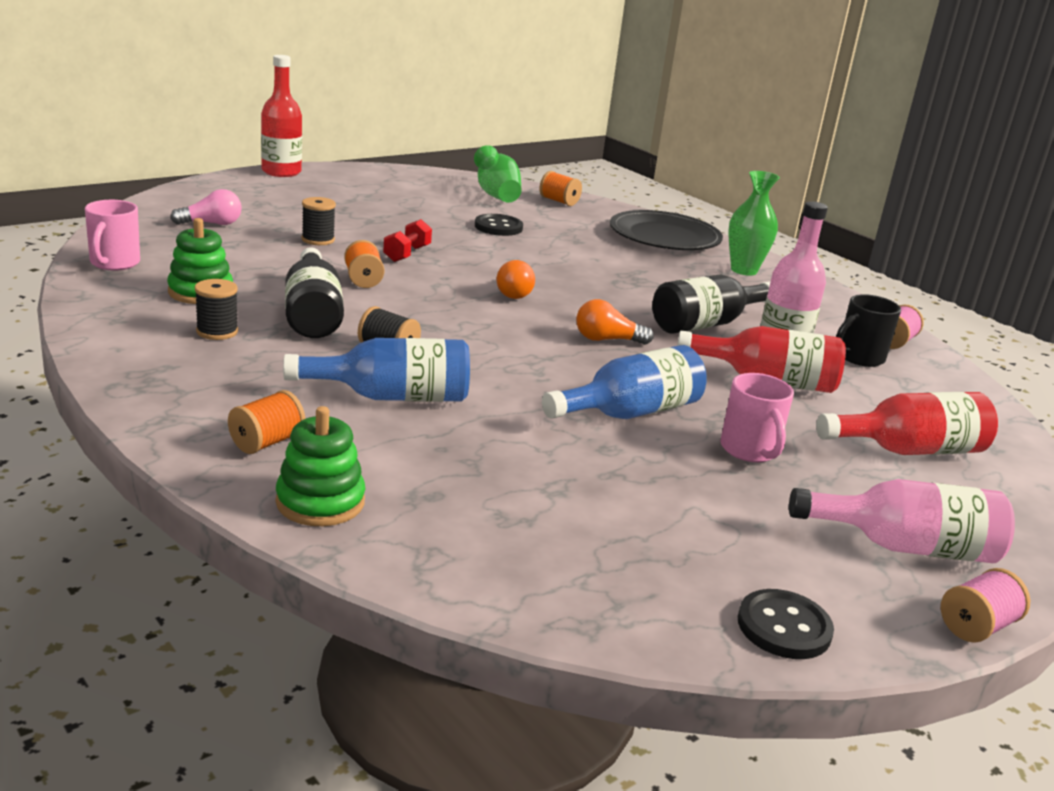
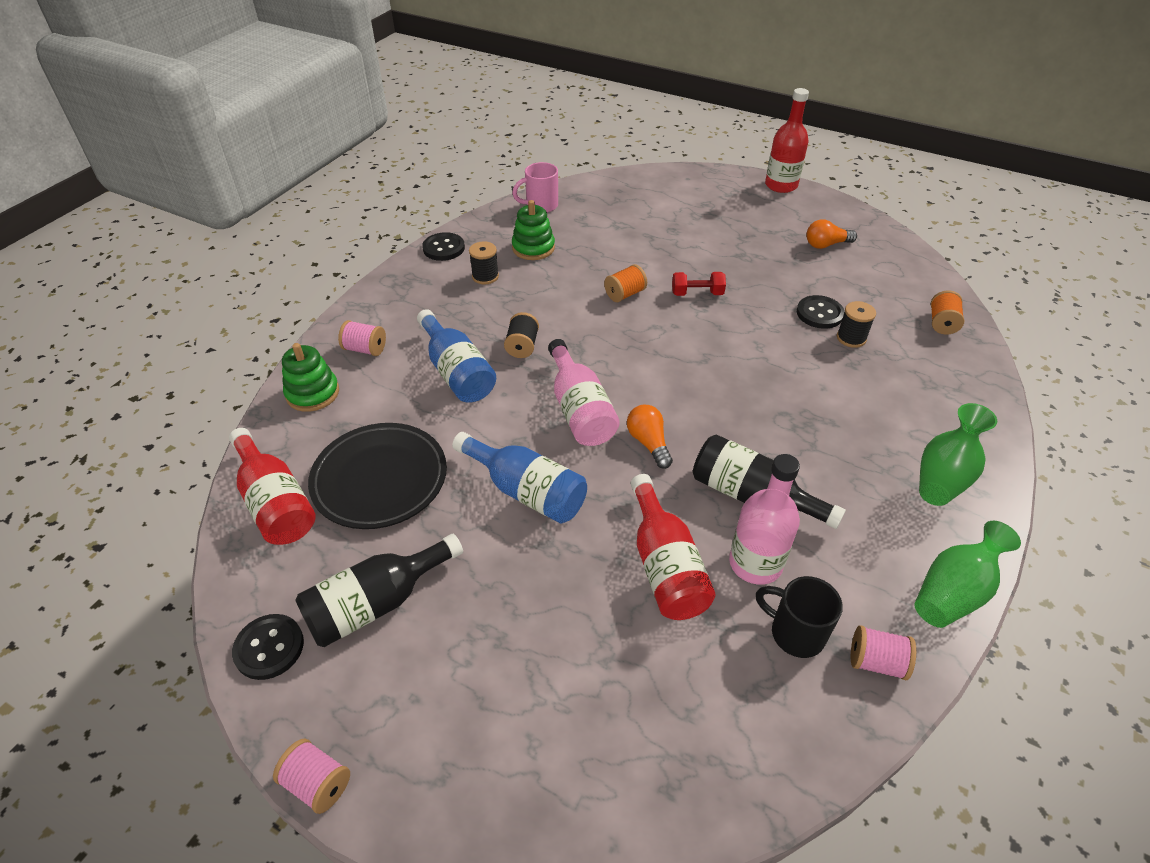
camera: 70 degrees right, 20 degrees up
(107, 337) = (443, 248): none -> black button
(211, 224) = (643, 205): pink light bulb -> none
(267, 442) = (365, 349): orange spool -> pink spool
(312, 314) = (546, 297): black bottle -> black bottle (376, 603)
(318, 240) = (672, 250): black spool -> black spool (851, 338)
(496, 195) = (898, 287): green vase -> green vase (953, 592)
(516, 293) = (687, 368): orange light bulb -> orange light bulb (826, 245)
(664, 237) = (947, 414): black plate -> black plate (380, 479)
(750, 450) = (515, 579): pink mug -> none
(906, 547) = (417, 718): pink bottle -> pink bottle (580, 410)
(909, 450) = (605, 704): red bottle -> red bottle (275, 503)

